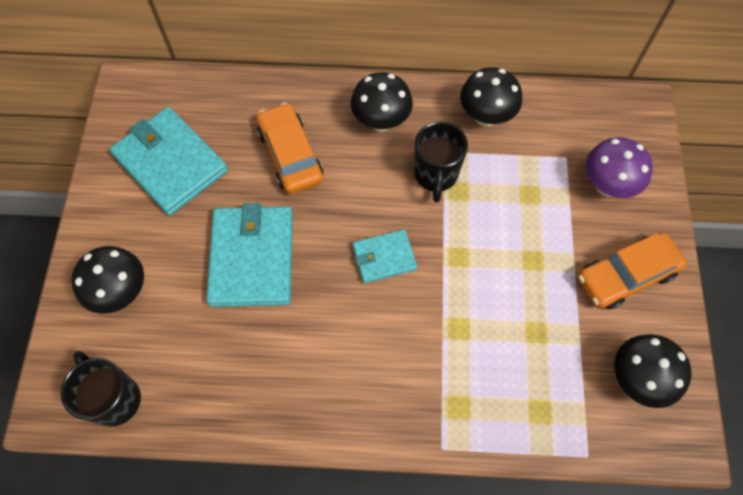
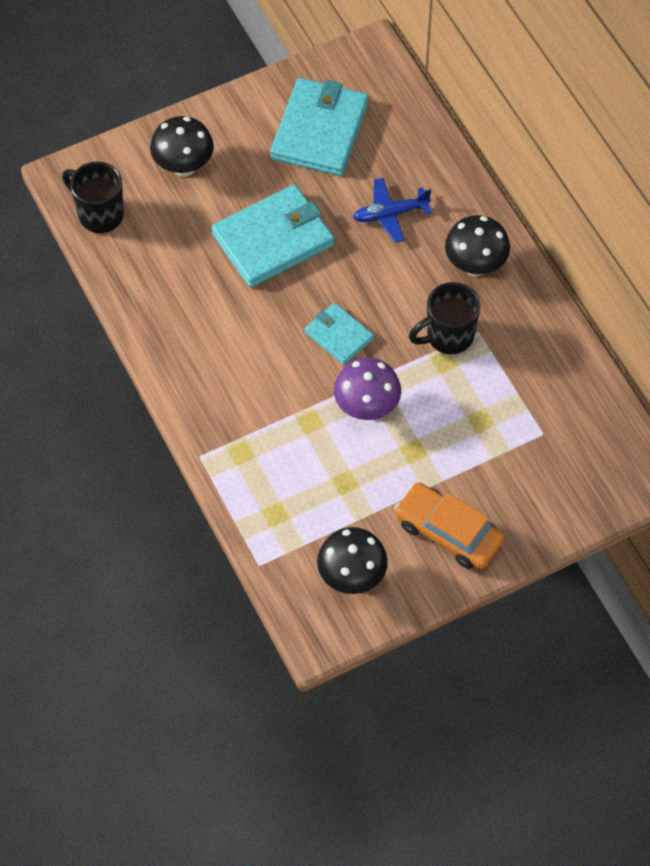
camera: 60 degrees right, 5 degrees down
(115, 398) = (99, 214): black mug -> black mug turned 75 degrees counterclockwise
(290, 155) = (390, 214): orange car -> blue plane
(486, 117) = (542, 348): black mushroom -> none
(607, 185) = (535, 480): purple mushroom -> purple mushroom (366, 408)

